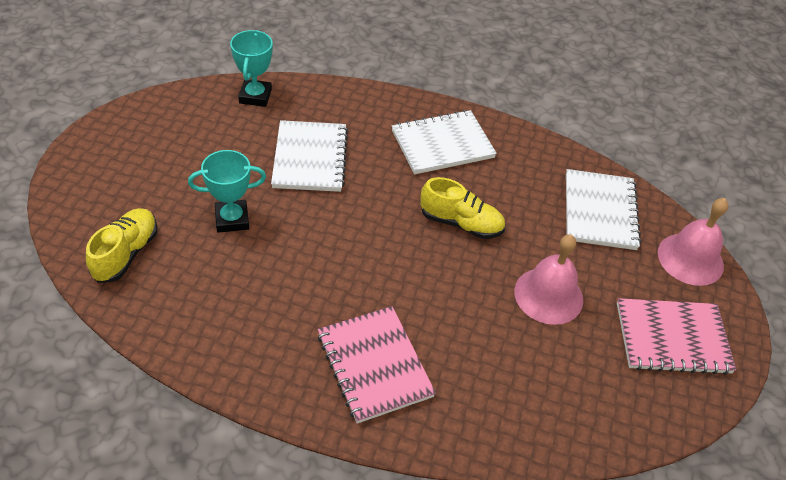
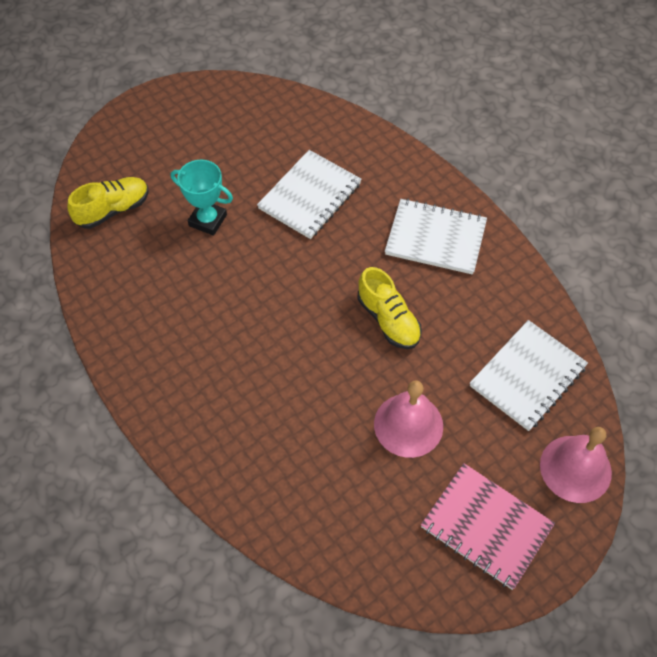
camera: 40 degrees right, 10 degrees up
(255, 96) = (310, 117): turquoise trophy -> none
(374, 365) = (218, 399): pink notebook -> none

